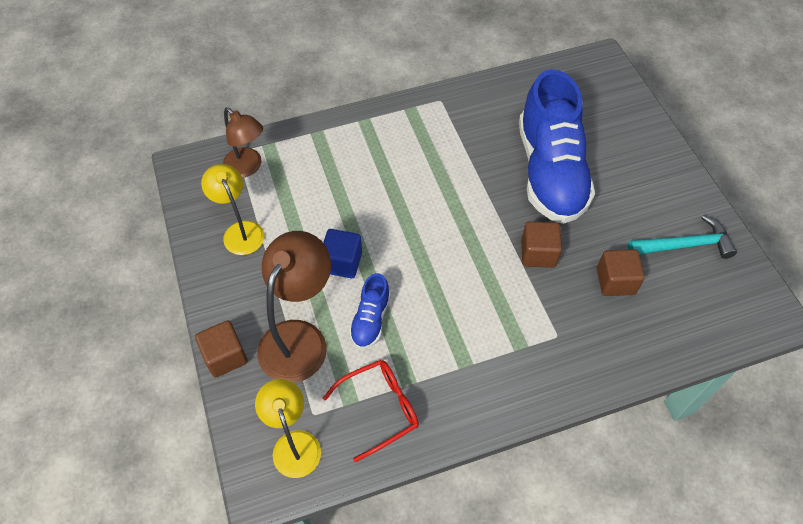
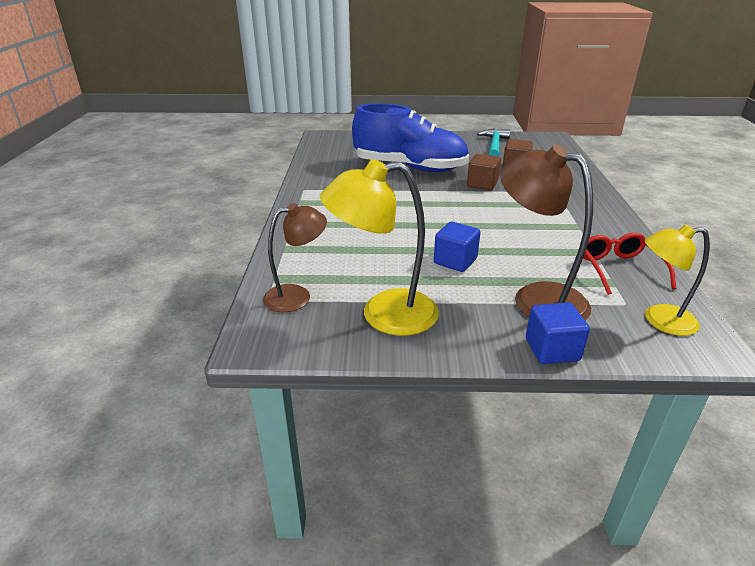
camera: 70 degrees left, 25 degrees down
(225, 356) = (552, 349): brown cube -> blue cube
(240, 231) = (384, 314): yellow lamp -> yellow lamp, size x1.54
(370, 320) = (524, 258): blue shoe -> none

